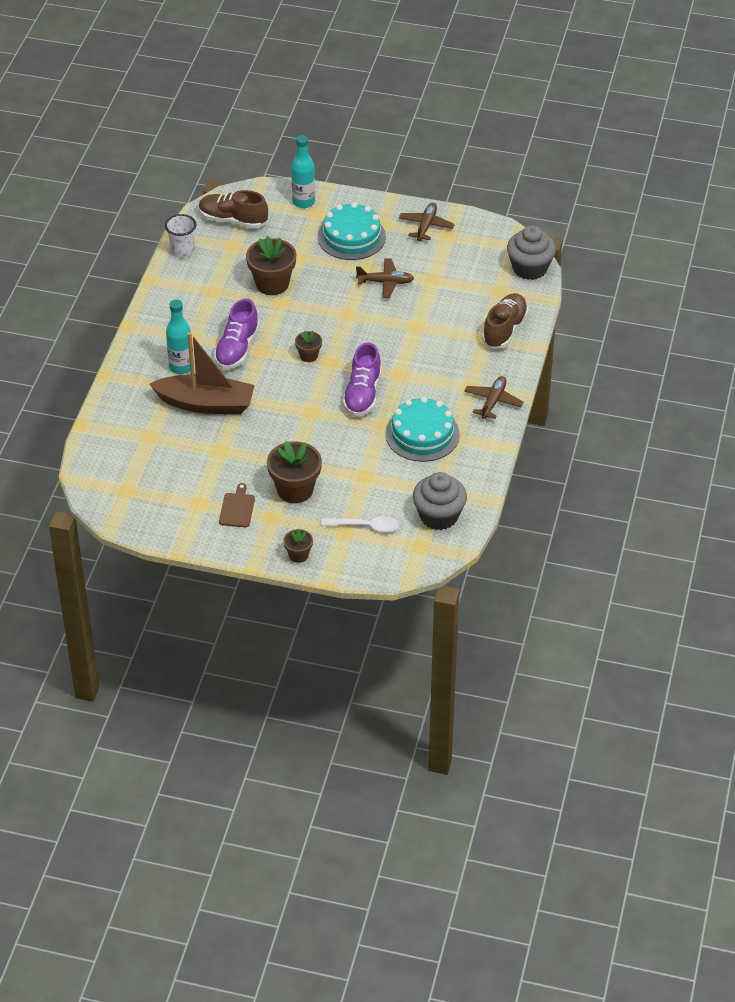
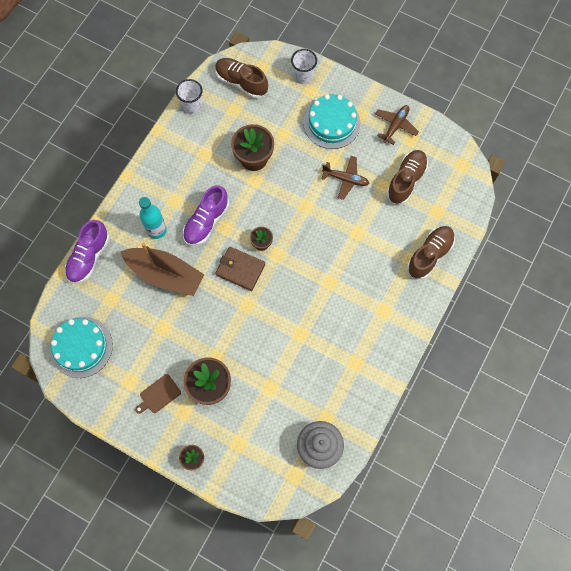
camera: 15 degrees right, 25 degrees up
(237, 508) = (158, 394): brown cutting board -> brown cutting board turned 150 degrees counterclockwise
(292, 382) = (240, 269): none -> brown wallet
(303, 202) = (303, 76): turquoise bottle -> white cup
(362, 394) = (293, 296): purple shoe -> purple shoe (89, 257)
(366, 526) = (256, 442): white spoon -> none
(422, 434) = (330, 353): turquoise cake -> turquoise cake (81, 347)
(455, 271) = (406, 181): none -> brown shoe
(493, 401) = (398, 332): brown plane -> none
(530, 268) = (468, 192): grey cupcake -> none

